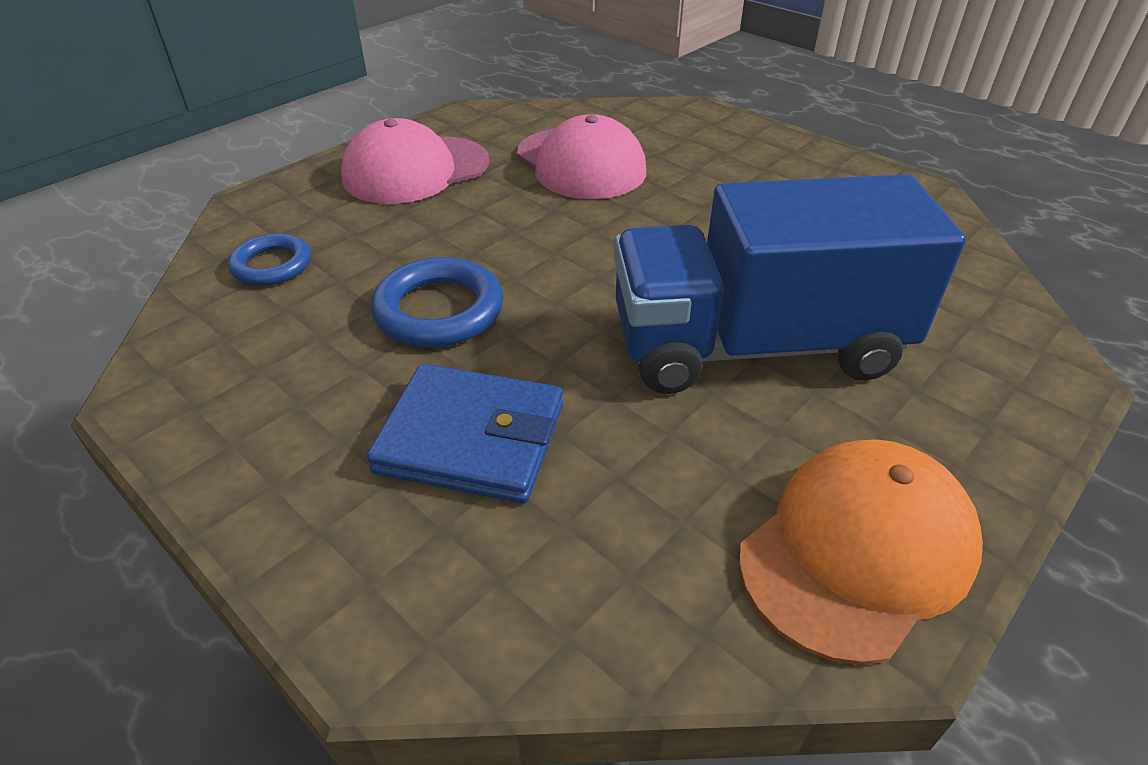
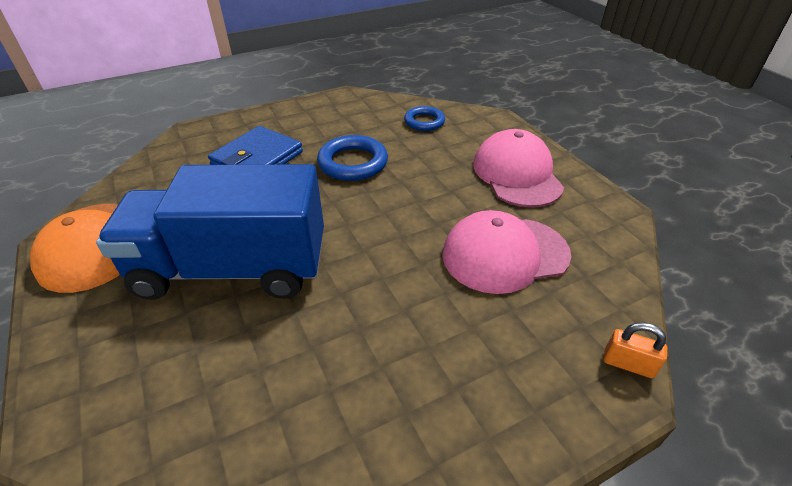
camera: 110 degrees right, 0 degrees up
(672, 107) = (628, 364): none -> orange padlock
(756, 346) = (232, 268): blue truck -> blue truck turned 105 degrees counterclockwise

